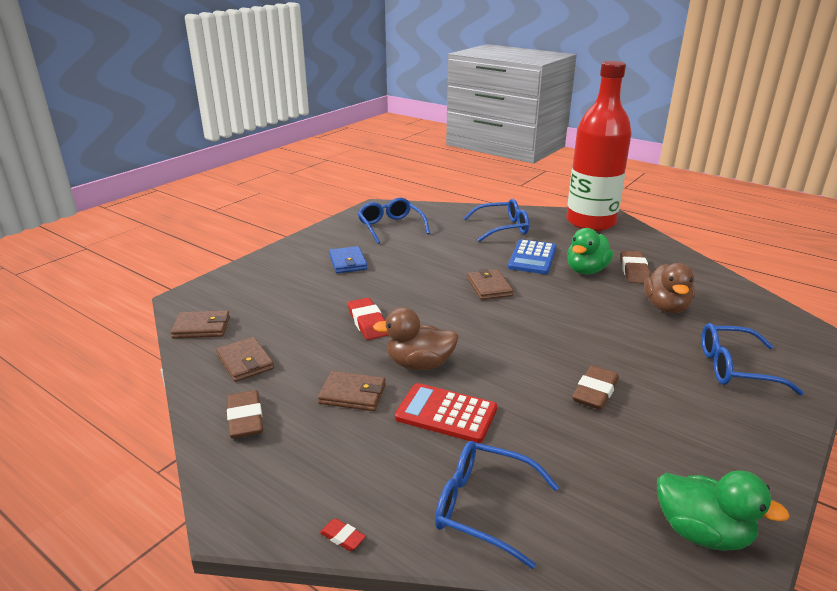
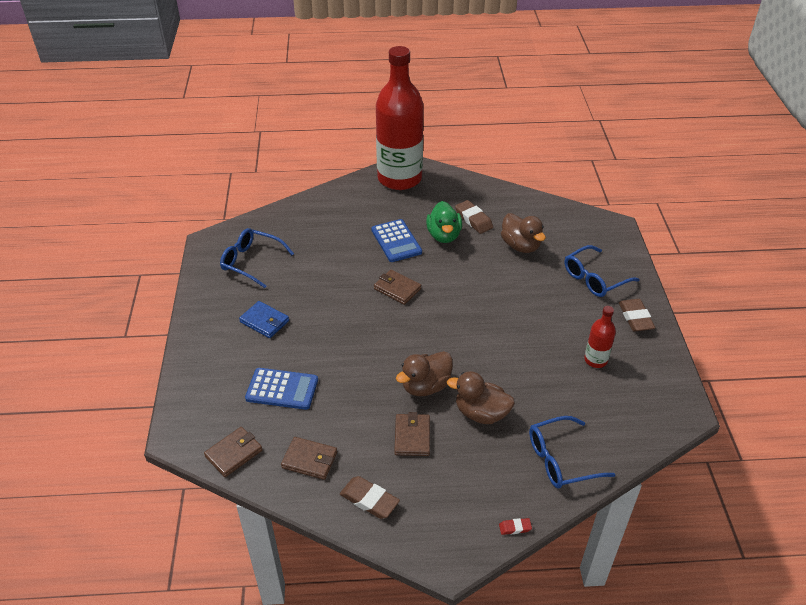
camera: 40 degrees left, 15 degrees up
(297, 307) = (282, 389): none -> blue calculator
(352, 394) = (412, 436): brown wallet -> brown wallet turned 60 degrees counterclockwise
(368, 323) = (352, 372): red eraser -> none
(446, 414) = (481, 413): red calculator -> brown duck
(502, 228) = (342, 217): blue glasses -> none
(595, 392) = (542, 343): brown eraser -> brown eraser (635, 318)
(649, 439) = (595, 360): none -> red bottle
(702, 533) = (661, 403): green duck -> none

